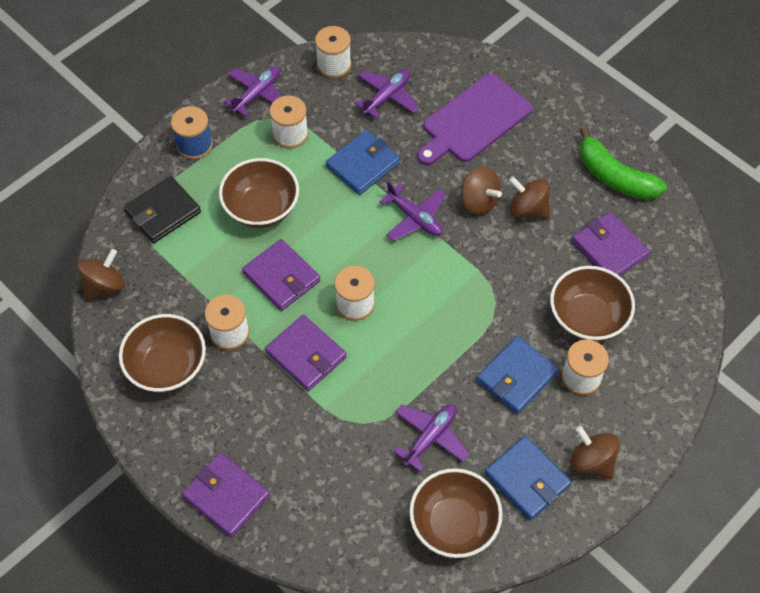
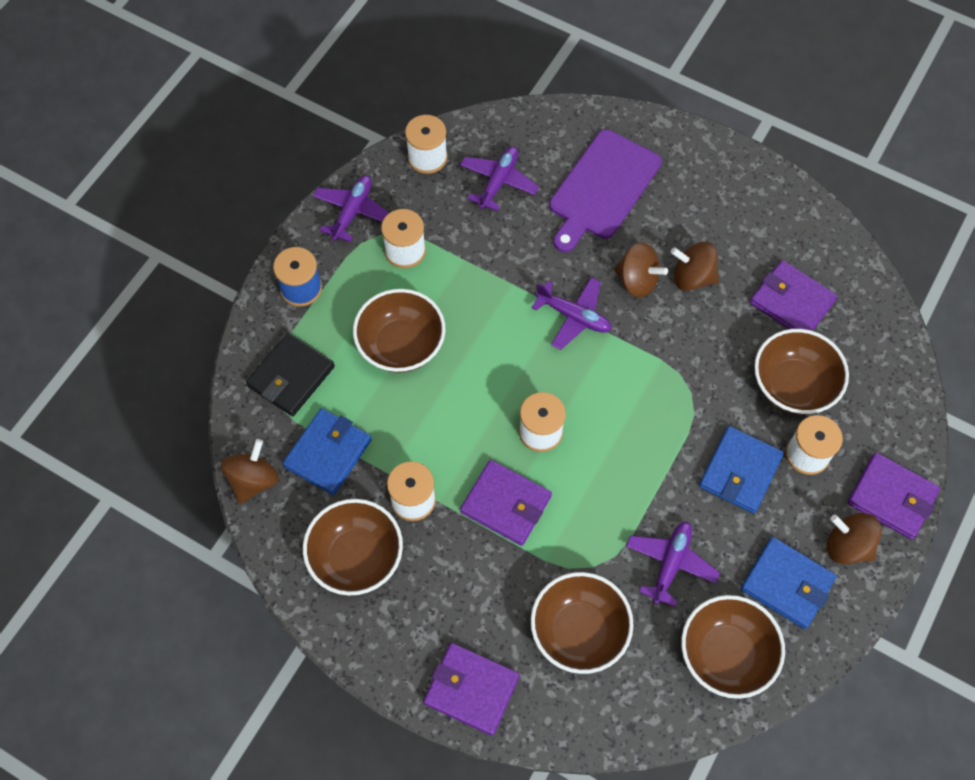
camera: 15 degrees left, 5 degrees up
(281, 277) = (450, 420): purple wallet -> purple wallet (891, 497)
(333, 472) = (579, 631): none -> brown bowl
(363, 164) = (497, 268): blue wallet -> blue wallet (328, 453)
(614, 177) = (772, 218): green banana -> none

